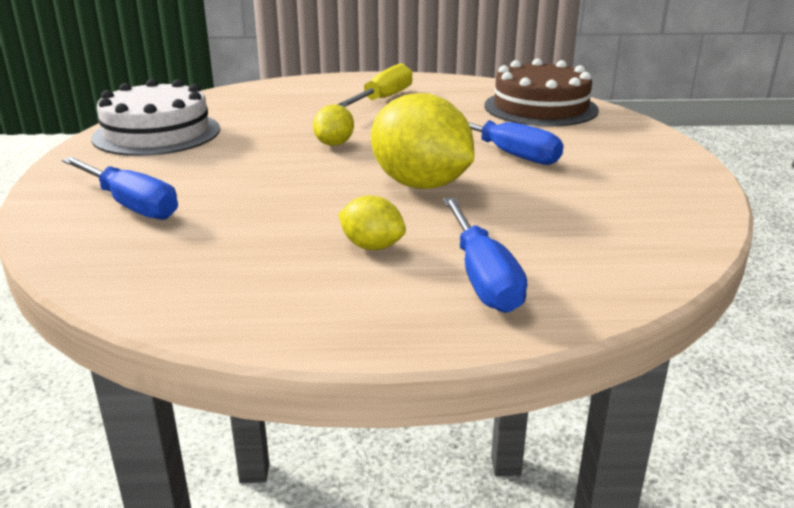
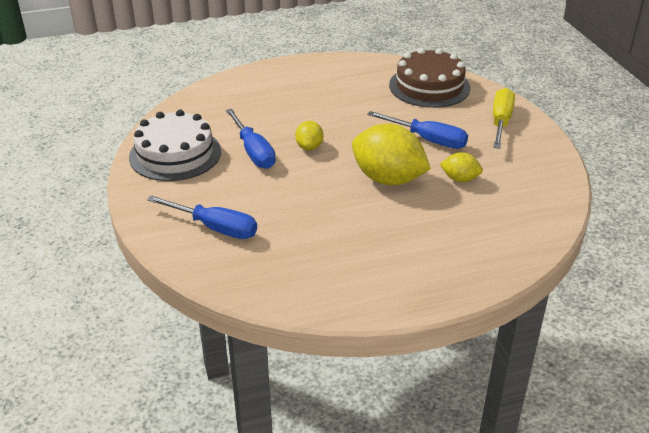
camera: 15 degrees left, 10 degrees up
(372, 246) = (387, 237): yellow lemon -> yellow lemon (460, 179)
(382, 99) = (314, 91): yellow screwdriver -> yellow screwdriver (500, 121)
(482, 277) = (460, 250): blue screwdriver -> blue screwdriver (253, 152)

